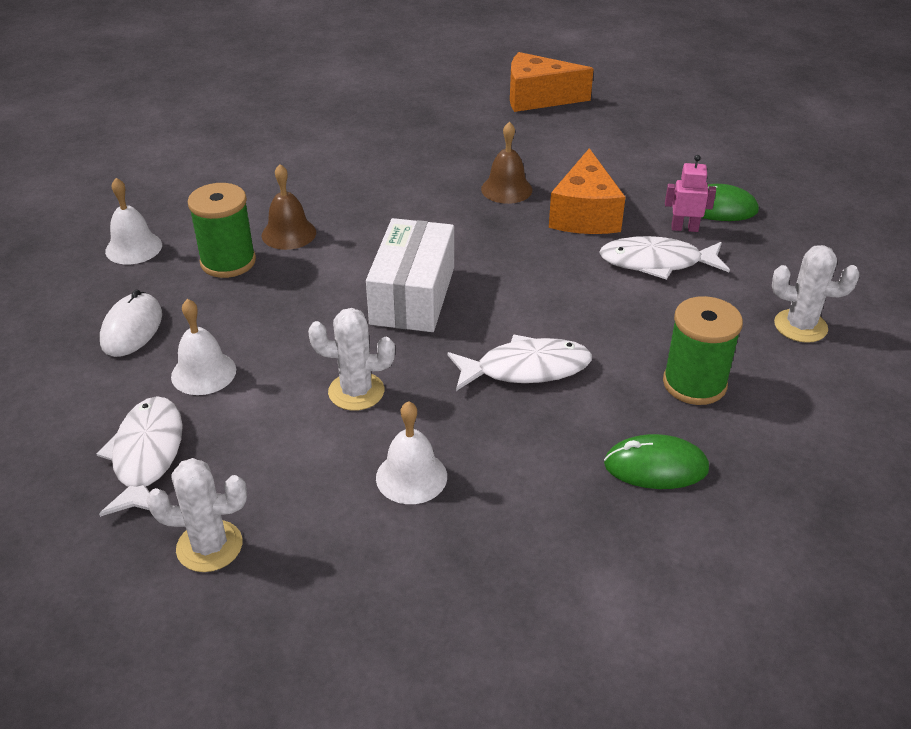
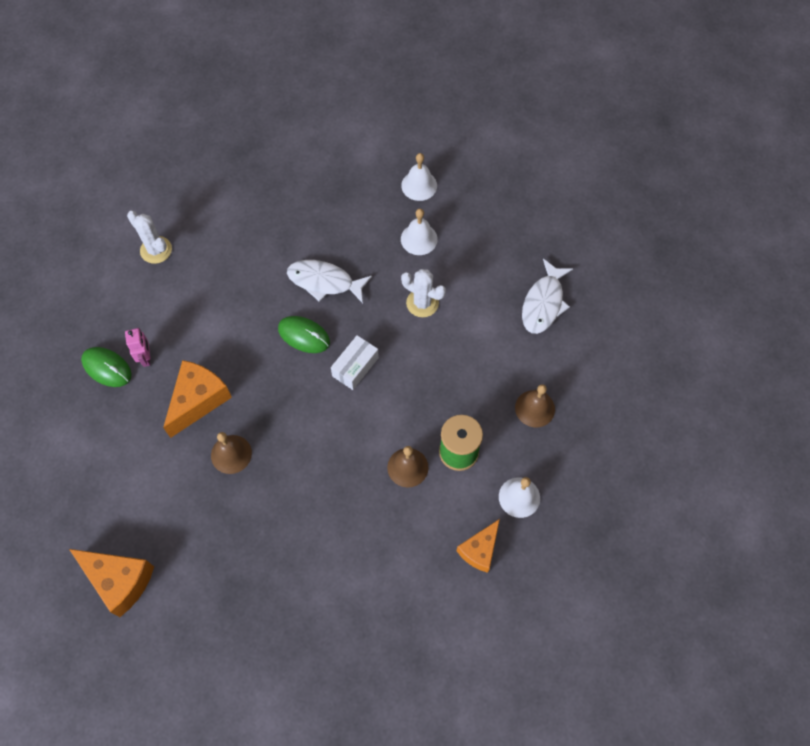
camera: 155 degrees left, 25 degrees up
(132, 328) = (535, 408): white mouse -> brown bell
(171, 200) = (479, 550): none -> orange cheese
(203, 373) = (501, 352): white bell -> white bell (419, 185)
(209, 546) = (525, 239): white cactus -> none
(412, 295) = (355, 367): white box -> white box, size x0.61
(656, 262) = (190, 333): white fish -> none
(656, 467) = (303, 199): green mouse -> green mouse (304, 335)
(684, 228) = (146, 357): pink robot -> pink robot turned 135 degrees counterclockwise
(694, 384) = (245, 236): green spool -> none

